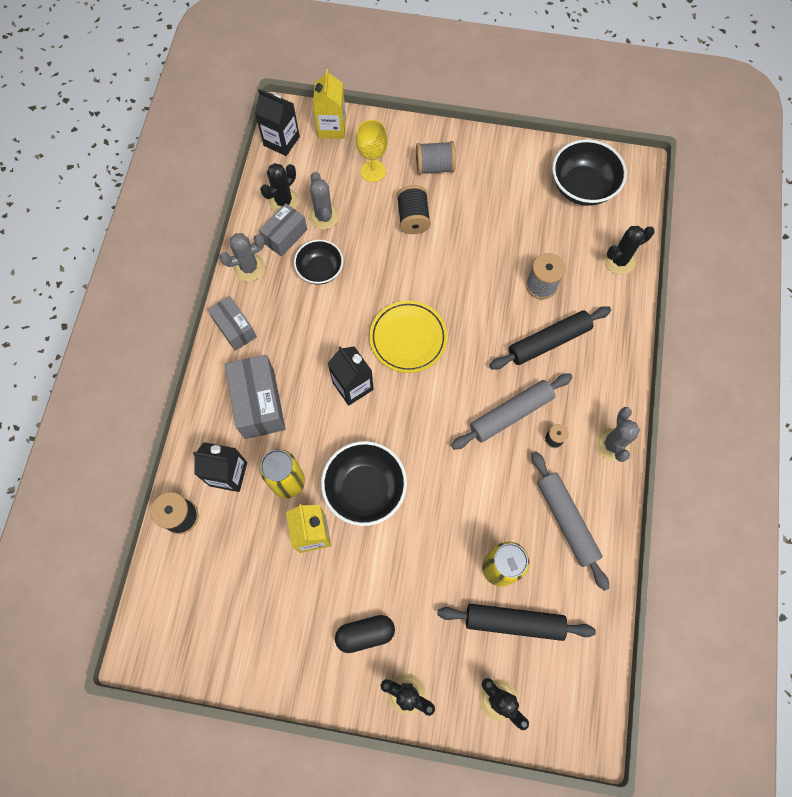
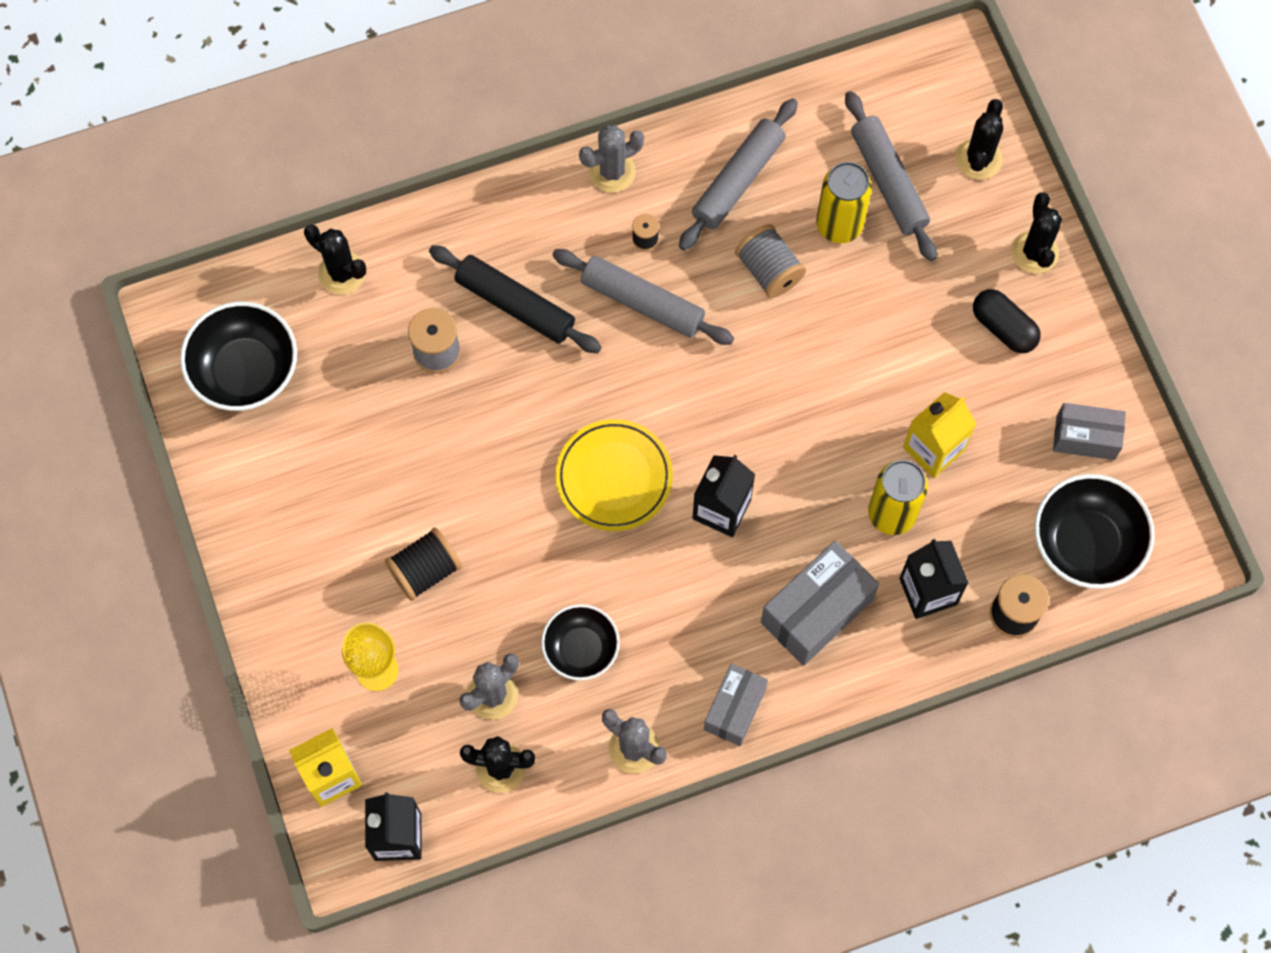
camera: 120 degrees left, 0 degrees up
(285, 236) = (556, 730): grey box -> grey box (1085, 438)
(365, 489) = (842, 420): black bowl -> black bowl (1086, 544)
(434, 167) = (321, 587): grey spool -> grey spool (769, 270)
(514, 622) = (888, 181): black rolling pin -> grey rolling pin

